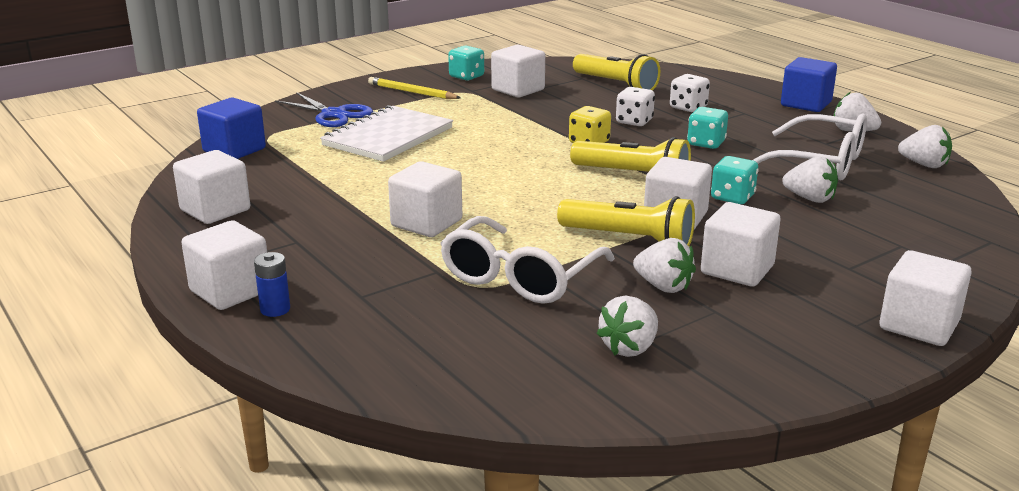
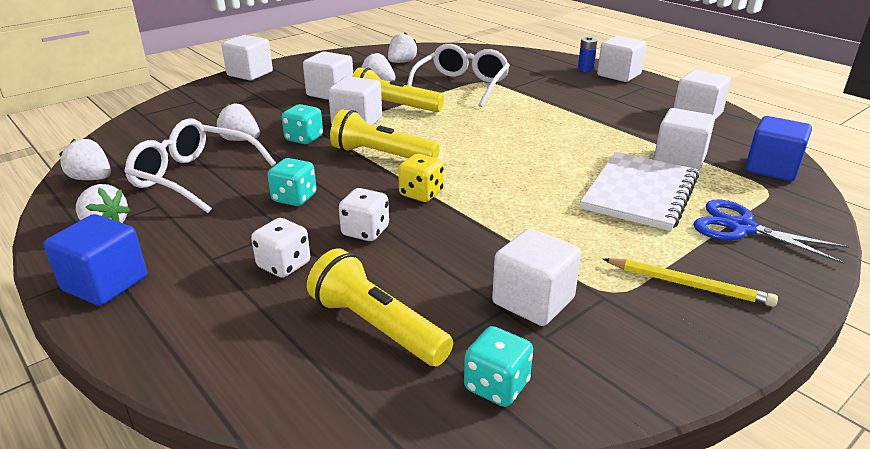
camera: 175 degrees right, 5 degrees up
(426, 223) = (537, 112): white cube -> white cube (679, 159)
(466, 77) = (637, 341): turquoise dice -> turquoise dice (496, 386)

